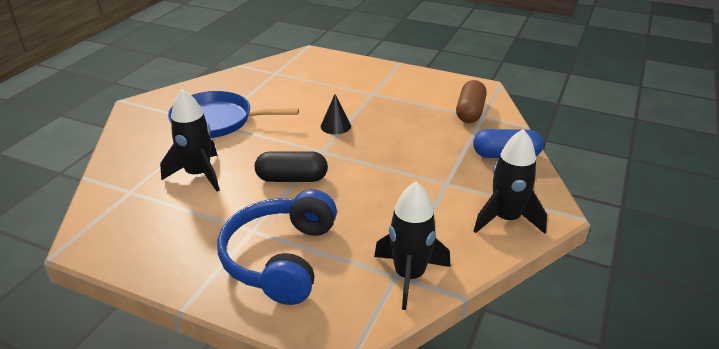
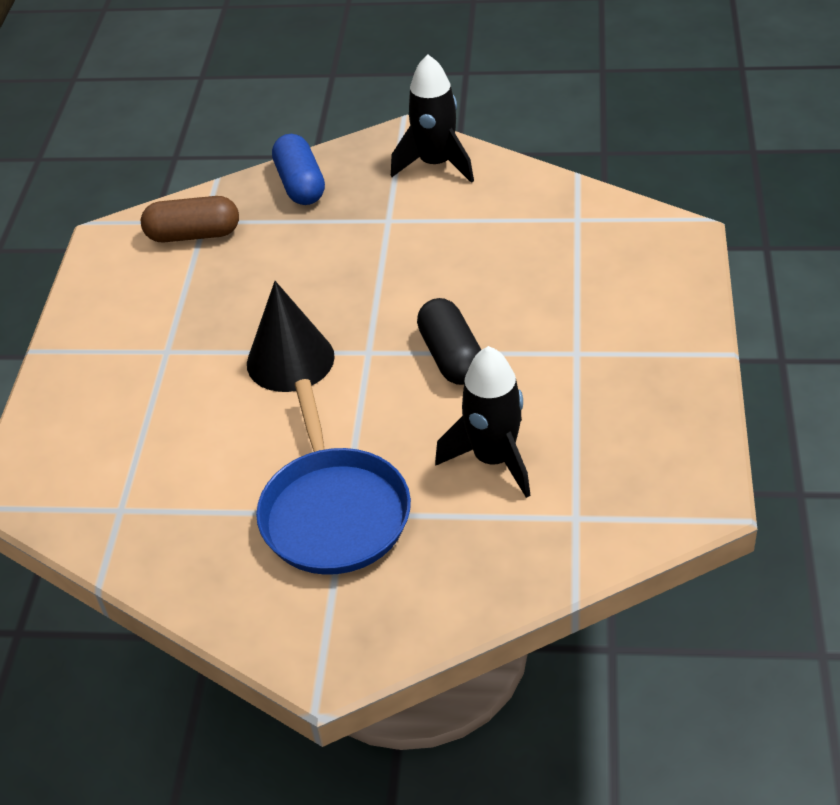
camera: 105 degrees left, 10 degrees up
(280, 258) = (607, 309): blue headphones -> none
(335, 126) = (290, 360): black cone -> black cone, size x1.70
(409, 276) = (571, 210): black rocket -> none

